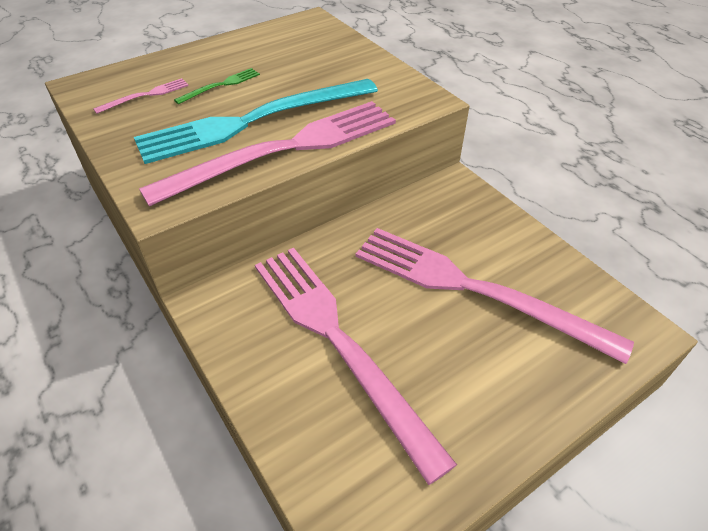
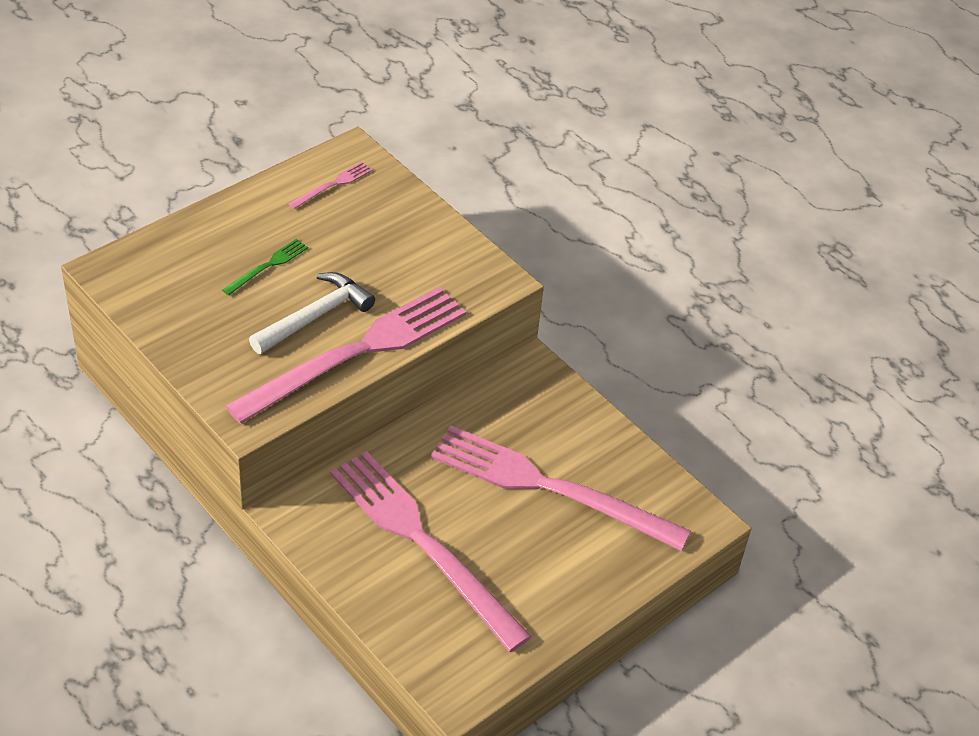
camera: 10 degrees left, 0 degrees up
(146, 95) = (187, 283): pink fork -> pink fork (333, 185)
(253, 121) = (315, 316): turquoise fork -> white hammer

